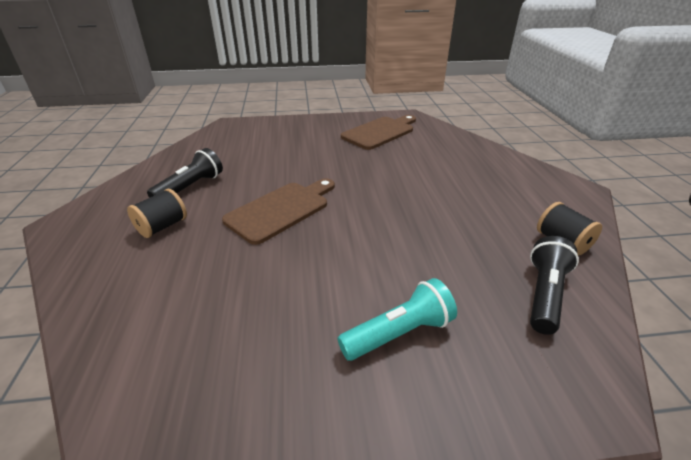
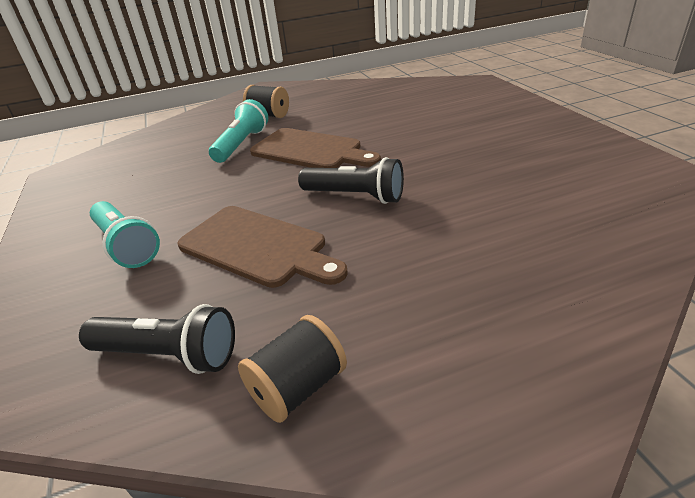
camera: 80 degrees right, 0 degrees up
(190, 187) = (332, 106): black flashlight -> black flashlight (355, 196)
(224, 249) = (241, 144): none -> turquoise flashlight
(380, 132) = (567, 166): brown cutting board -> brown cutting board (257, 247)

